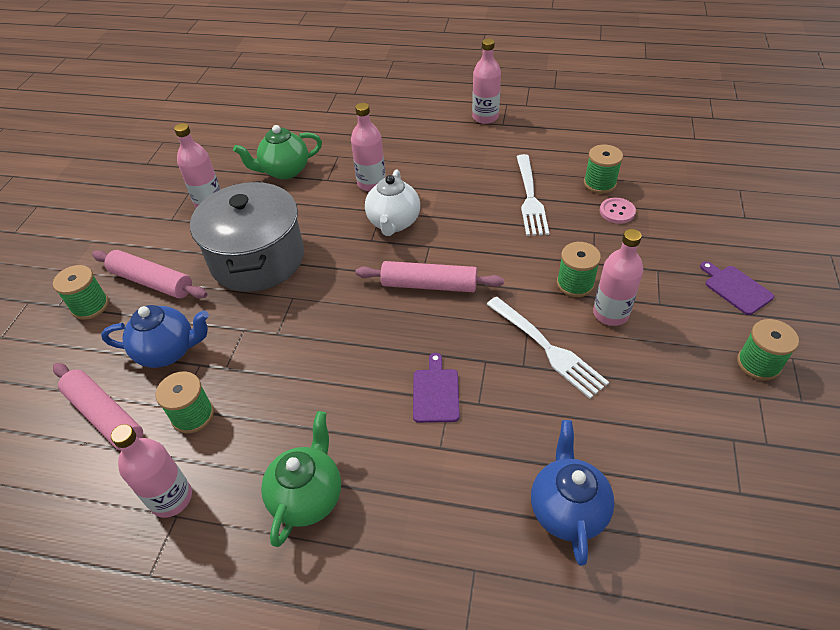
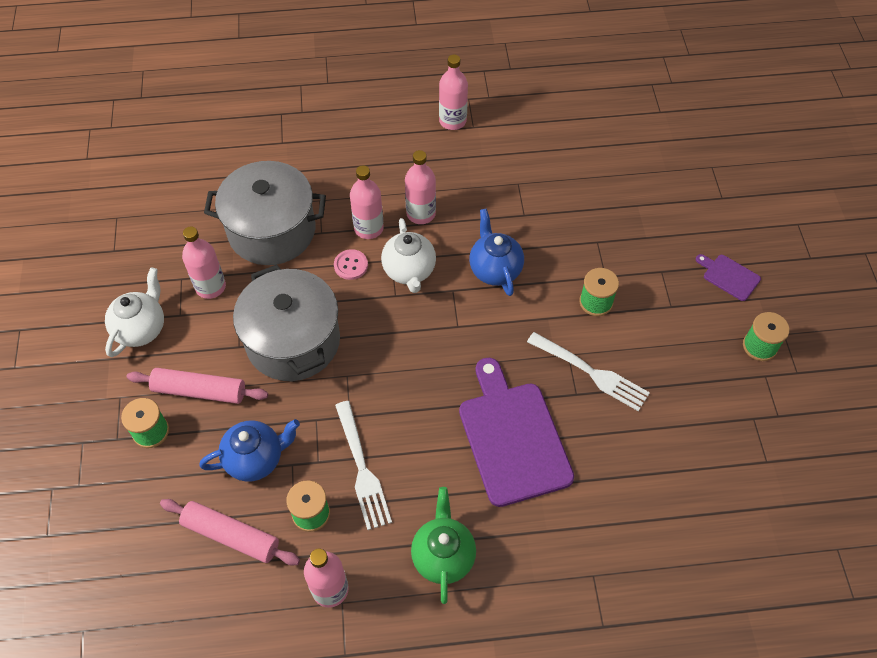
camera: 20 degrees left, 10 degrees up
(133, 223) = (141, 328): none -> white teapot
(284, 171) = (272, 230): green teapot -> grey pot
(429, 285) = (468, 333): pink rolling pin -> none
(435, 392) = (512, 437): purple cutting board -> purple cutting board, size x2.19
(530, 198) = (528, 214): white fork -> white fork (362, 469)
(567, 509) = (646, 509): blue teapot -> blue teapot (495, 269)
(599, 183) = (587, 184): green spool -> none
(610, 313) = (633, 326): pink bottle -> pink bottle (421, 214)
(617, 212) = (611, 214): pink button -> pink button (351, 265)

